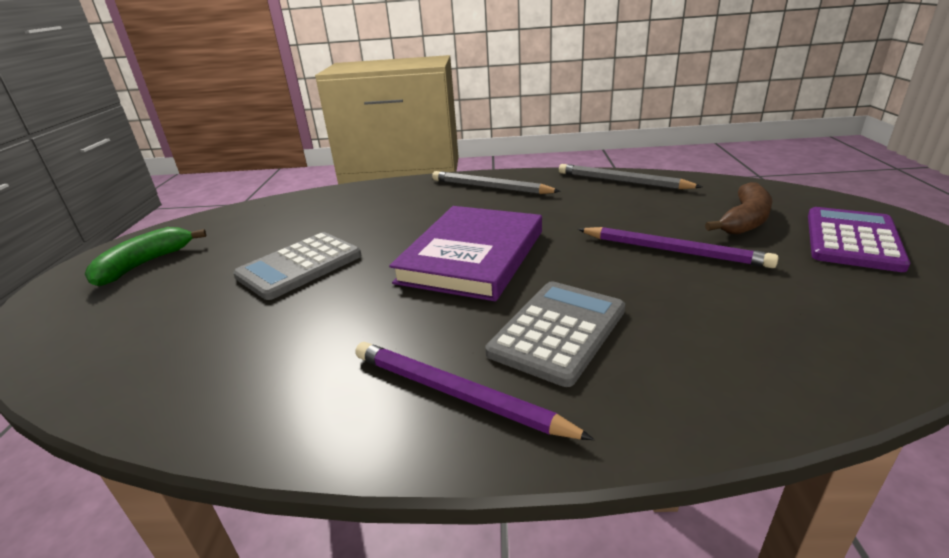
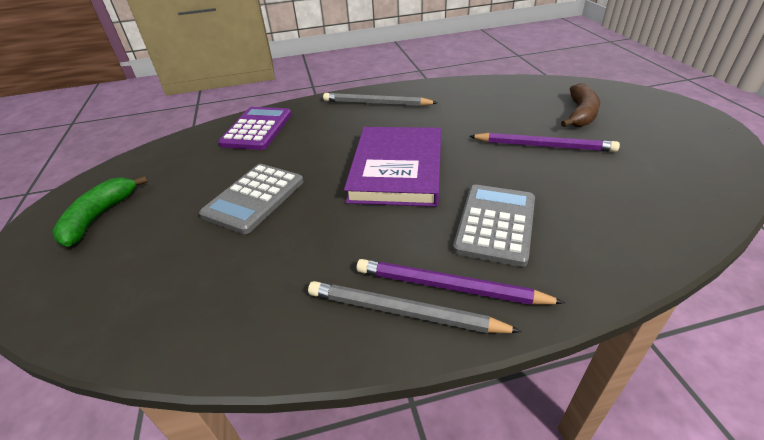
camera: 15 degrees left, 10 degrees up
(622, 181) = (478, 88): grey pencil -> grey pencil (404, 312)
(852, 240) = (655, 122): purple calculator -> purple calculator (257, 129)

